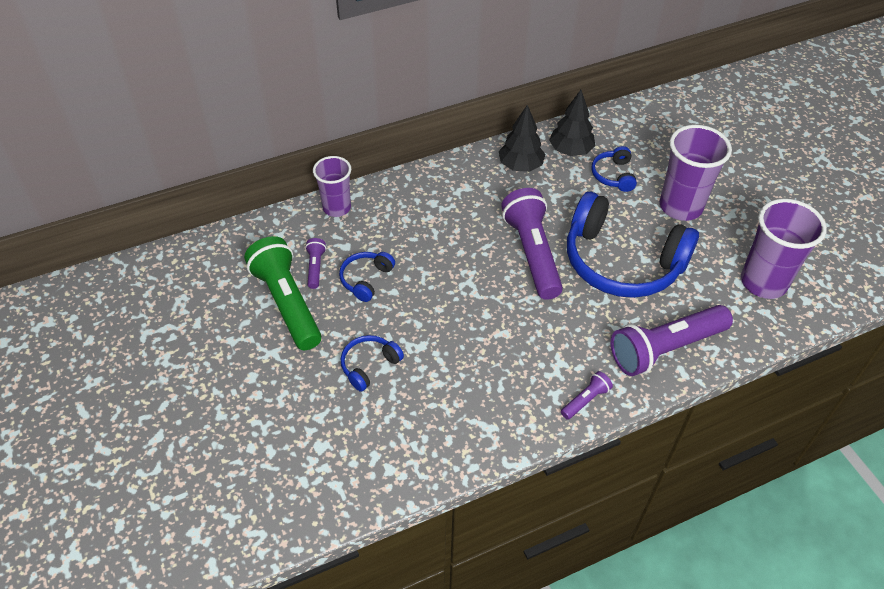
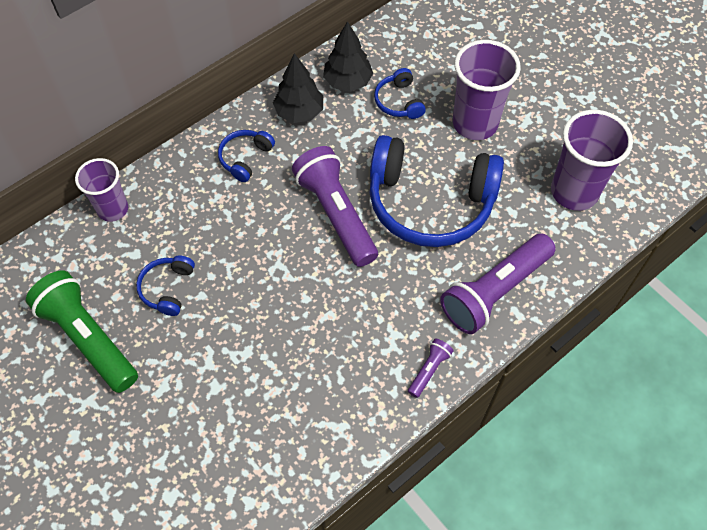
camera: 15 degrees left, 10 degrees up
(315, 267) = (108, 287): purple flashlight -> none
(369, 365) = (197, 389): blue headphones -> blue headphones (245, 158)

